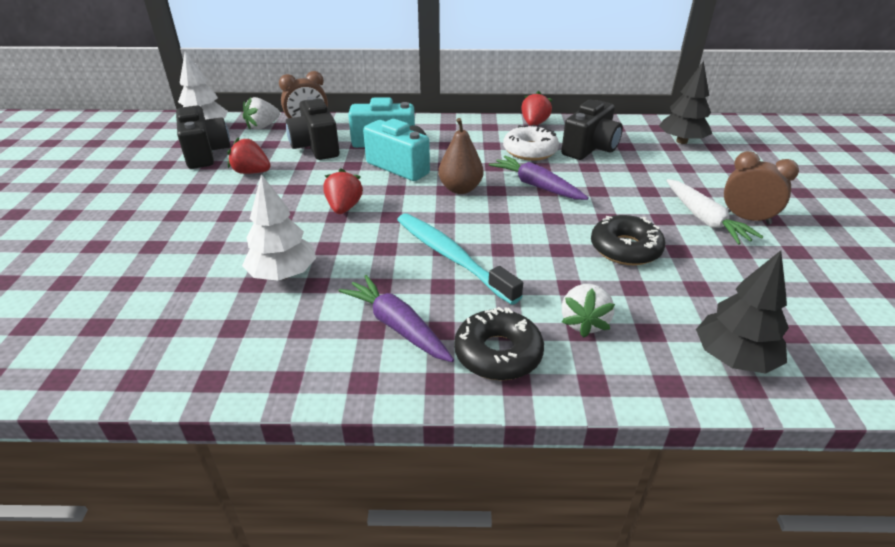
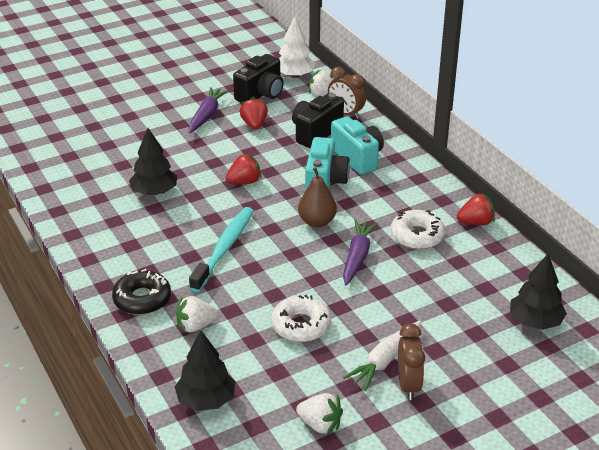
camera: 60 degrees right, 0 degrees up
(283, 274) = (154, 192): white tree -> black tree
(397, 326) = (139, 253): purple carrot -> purple carrot (207, 115)
(590, 148) = (457, 268): black camera -> none
(625, 248) = (301, 325): black donut -> white donut
(797, 286) = (320, 424): none -> white strawberry

